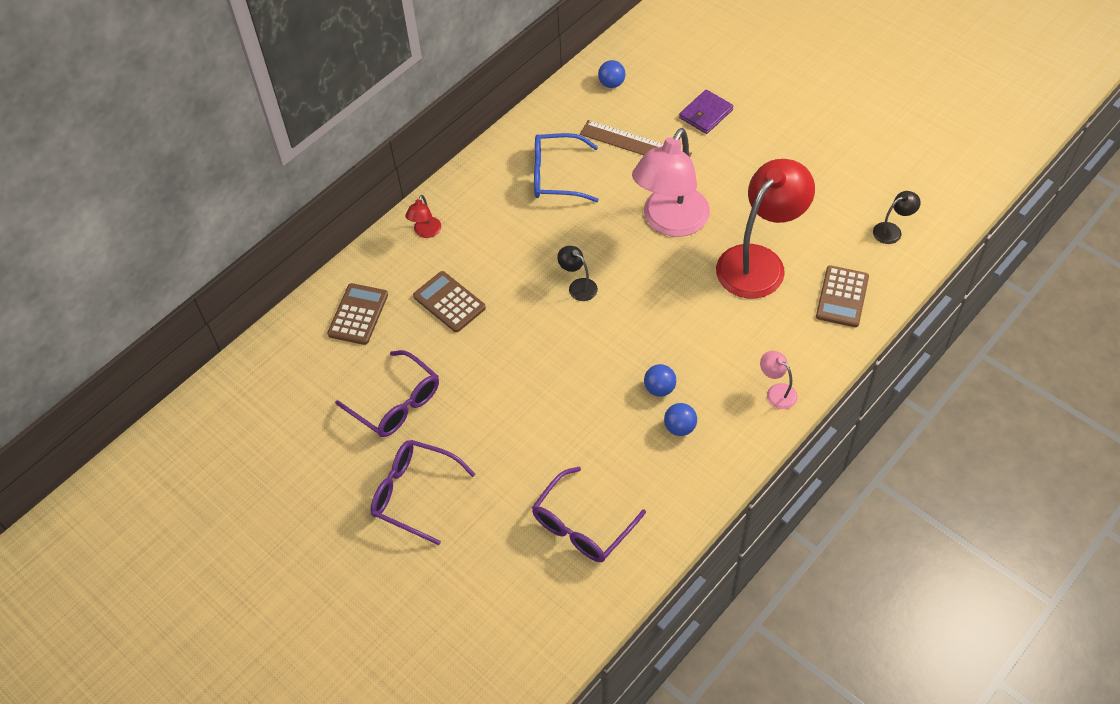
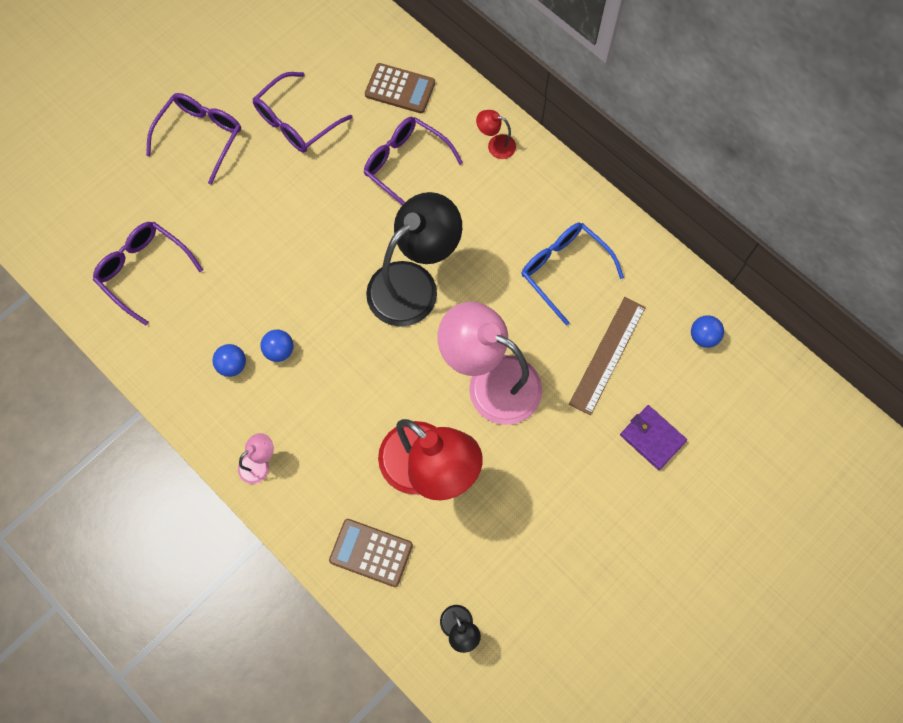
camera: 90 degrees right, 15 degrees up
(449, 302) = (406, 165): brown calculator -> purple glasses
(557, 176) = (564, 271): blue glasses -> blue glasses turned 45 degrees counterclockwise
(578, 286) = (413, 283): black lamp -> black lamp, size x2.39

